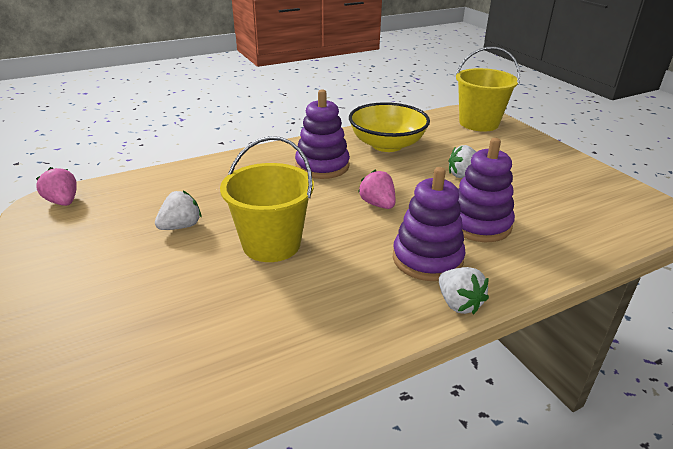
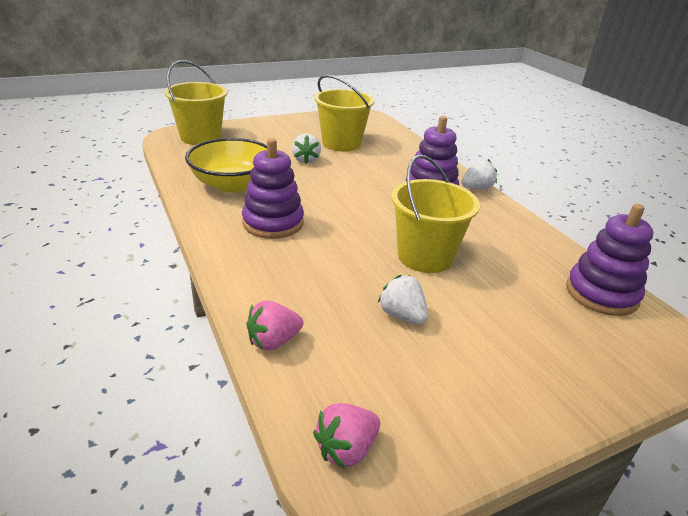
camera: 90 degrees left, 0 degrees up
(377, 204) = (353, 201): pink strawberry -> pink strawberry (273, 341)
(478, 224) = (382, 167): purple stacking toy -> purple stacking toy (601, 294)
(531, 196) = (341, 143): none -> yellow bucket

